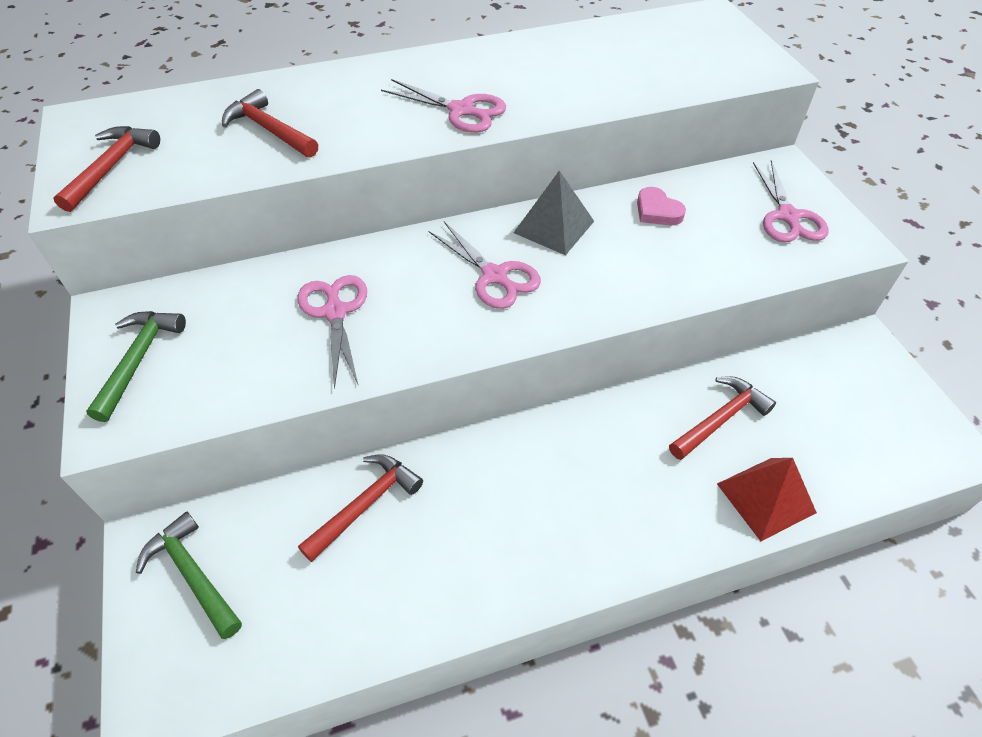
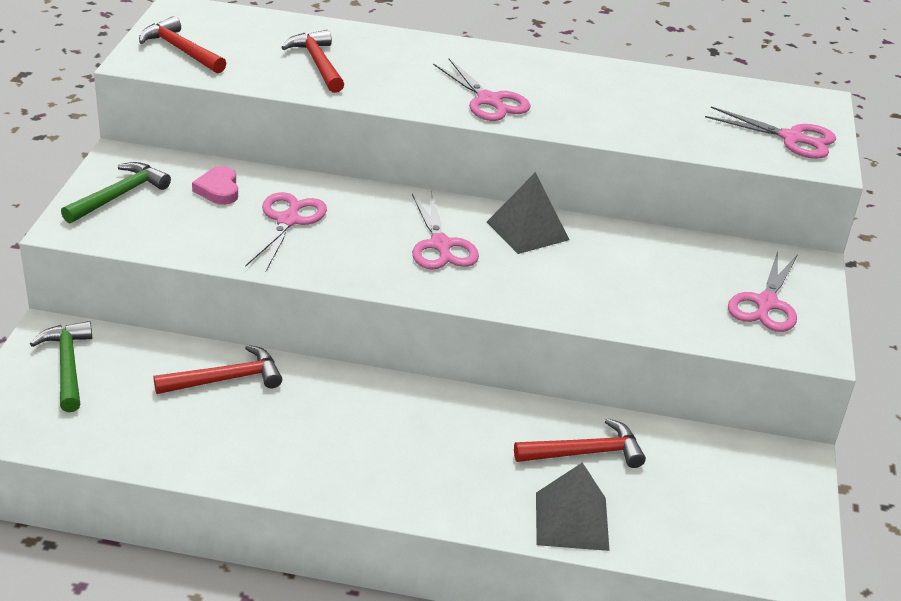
camera: 25 degrees right, 15 degrees down
(112, 167) = (180, 50): red hammer -> red hammer turned 90 degrees counterclockwise
(657, 211) = (638, 254): pink heart -> pink heart (218, 189)
(728, 54) = (791, 138): none -> pink scissors
(765, 498) = (571, 521): red pyramid -> grey pyramid

